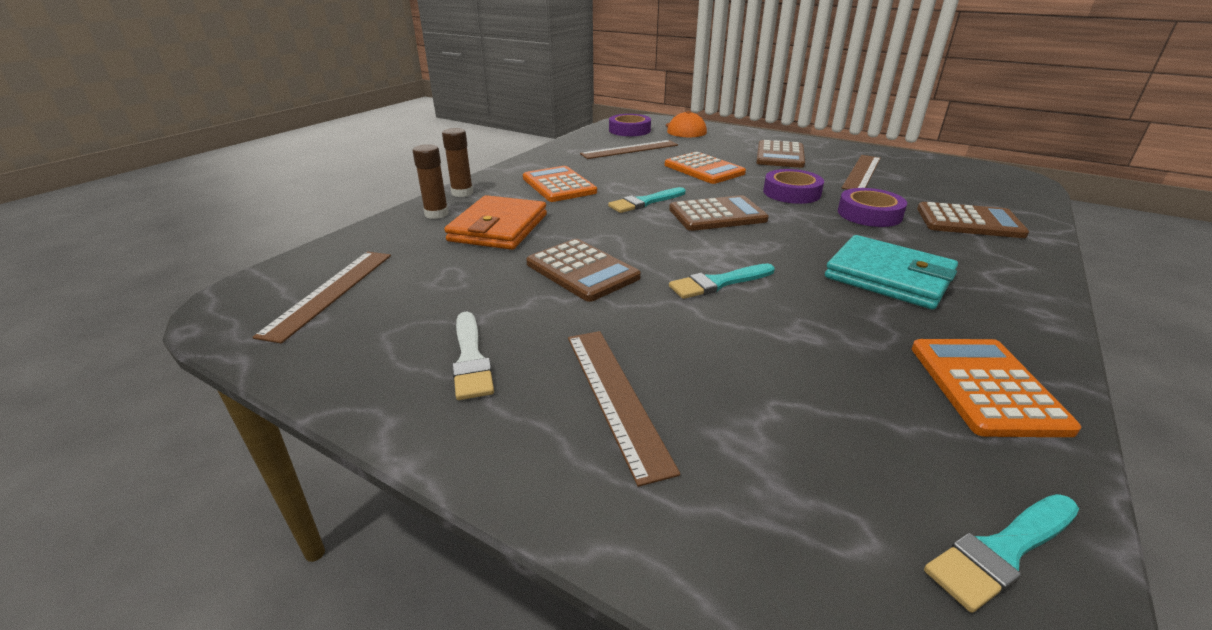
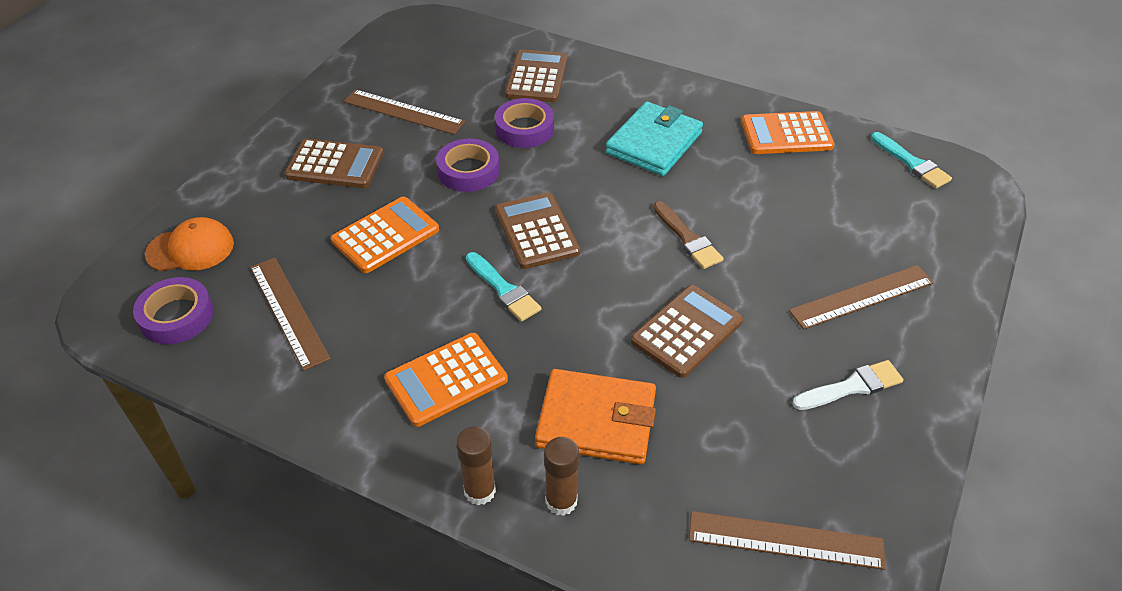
camera: 95 degrees left, 15 degrees up
(718, 283) = (688, 239): turquoise brush -> brown brush

